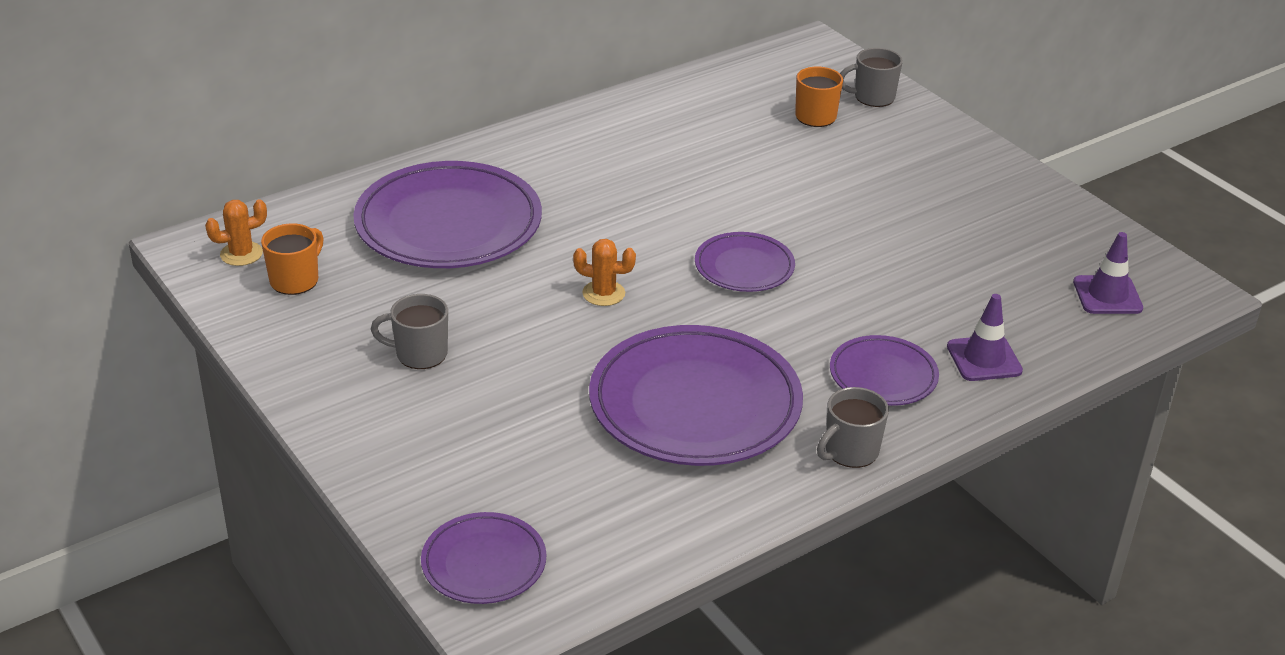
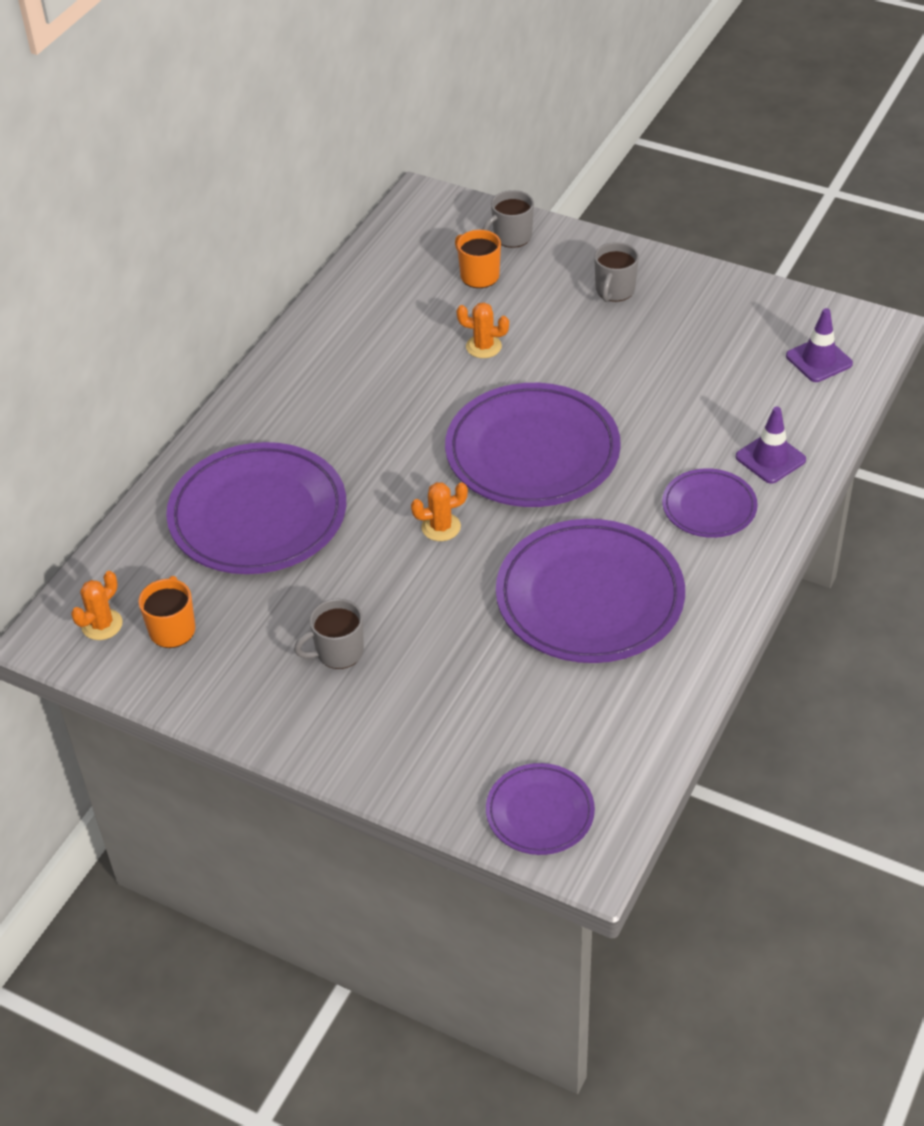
camera: 25 degrees left, 10 degrees up
(744, 267) = (532, 452): purple plate -> purple plate, size x1.91
(771, 170) = (483, 346): none -> orange cactus
(850, 451) = (733, 586): grey mug -> grey mug (614, 290)

